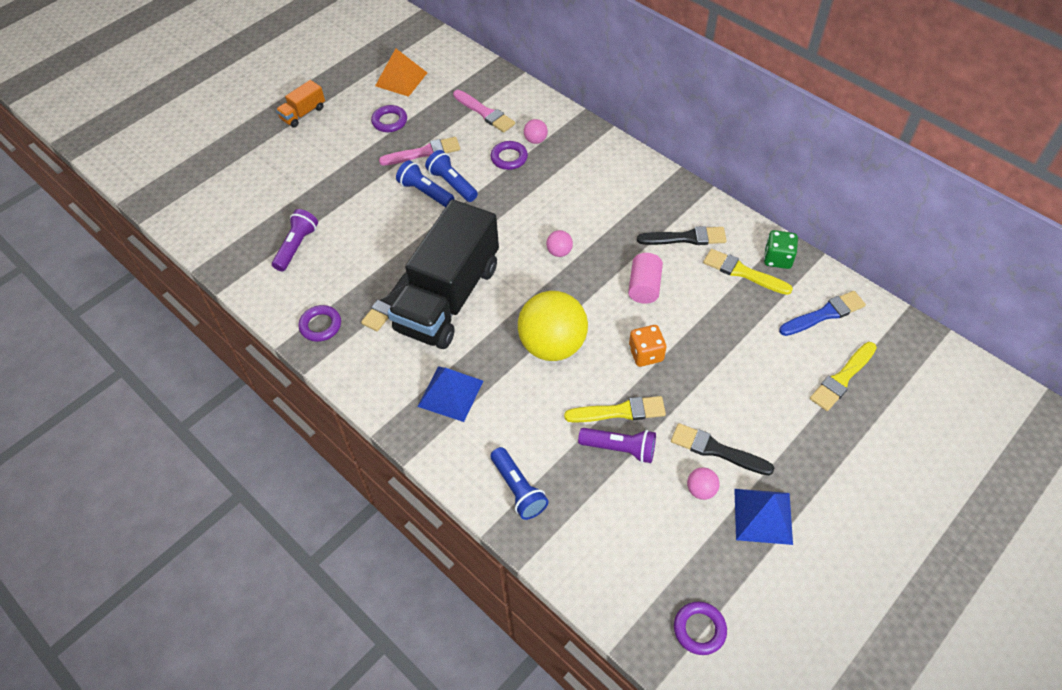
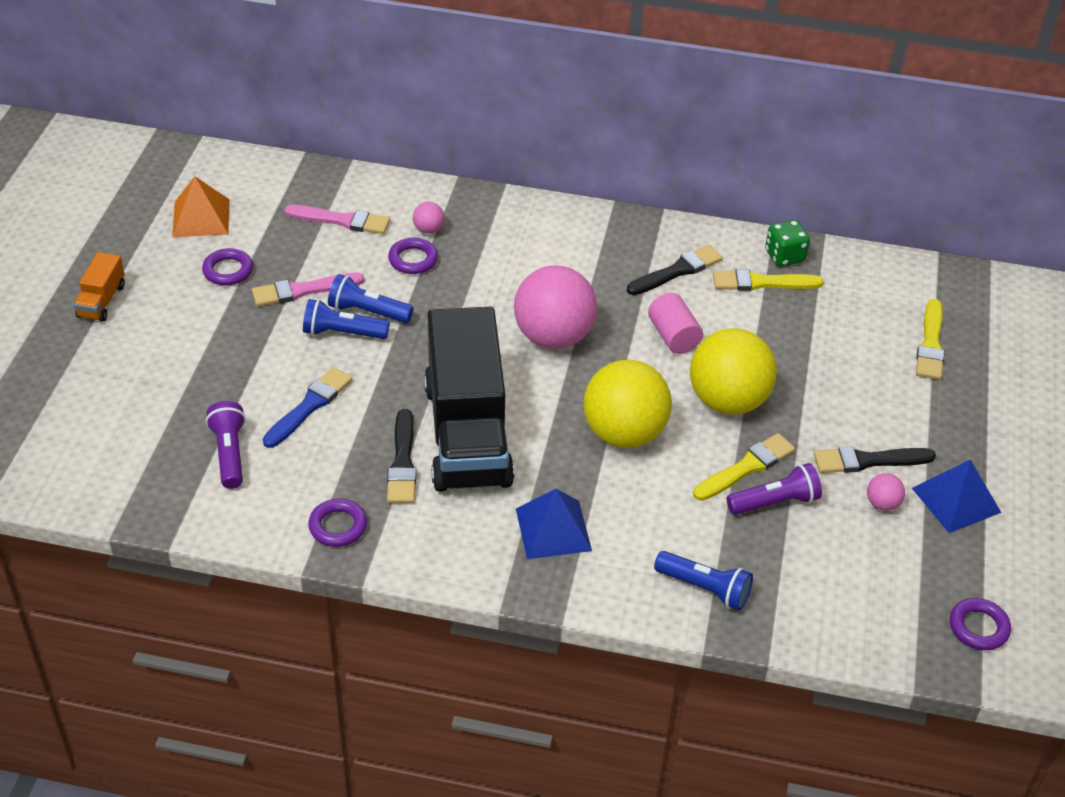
camera: 35 degrees left, 10 degrees down
(423, 153) = (303, 290): pink brush -> pink brush turned 150 degrees counterclockwise
(559, 252) = (553, 337): pink ball -> pink ball, size x2.42
(646, 354) = (728, 401): orange dice -> yellow ball
(824, 314) = (869, 291): blue brush -> blue brush (309, 406)

